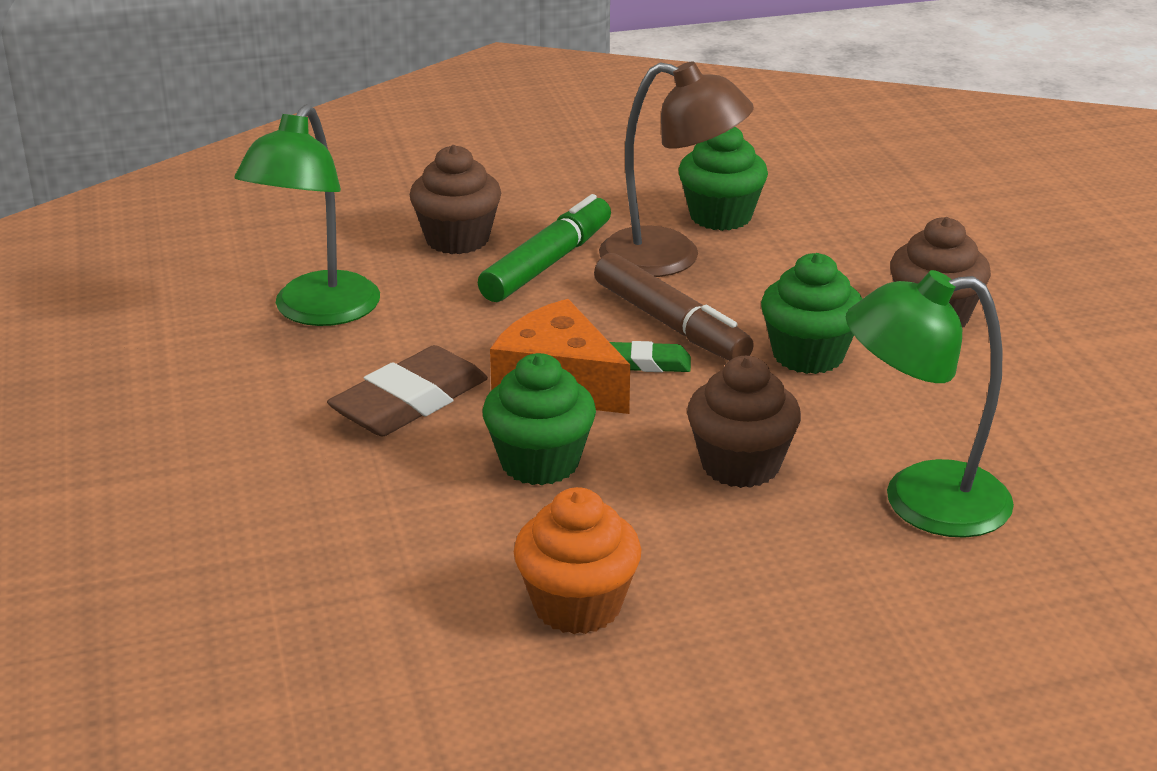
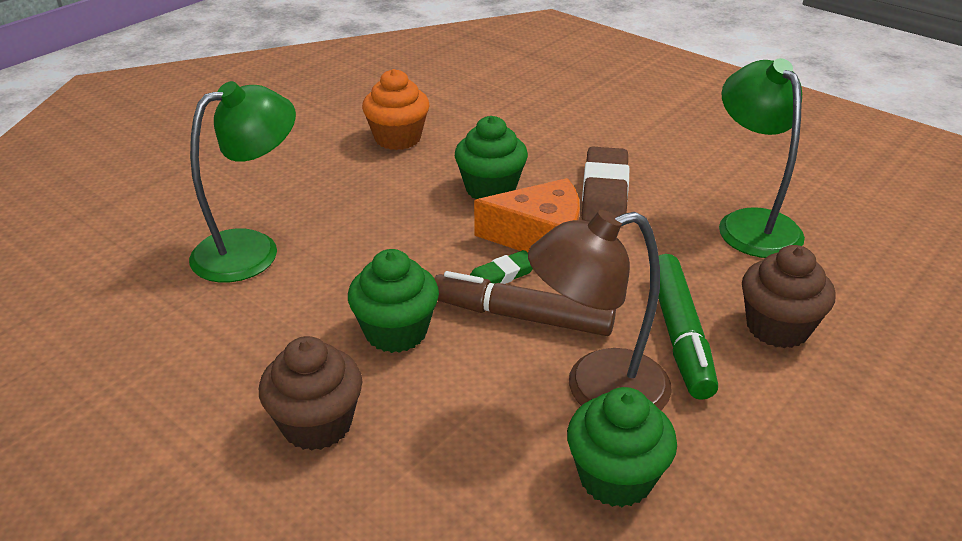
camera: 145 degrees right, 5 degrees up
(740, 465) = (377, 230): brown cupcake -> none

